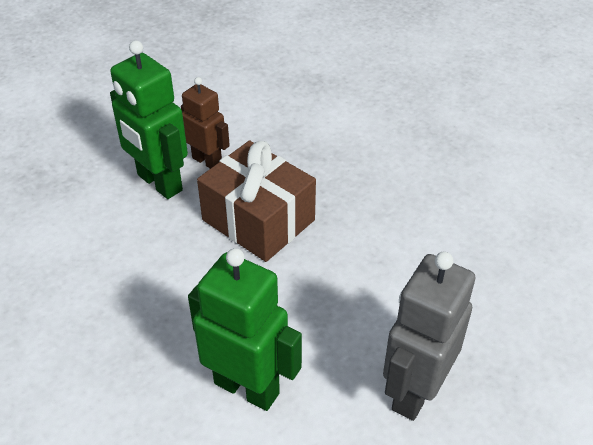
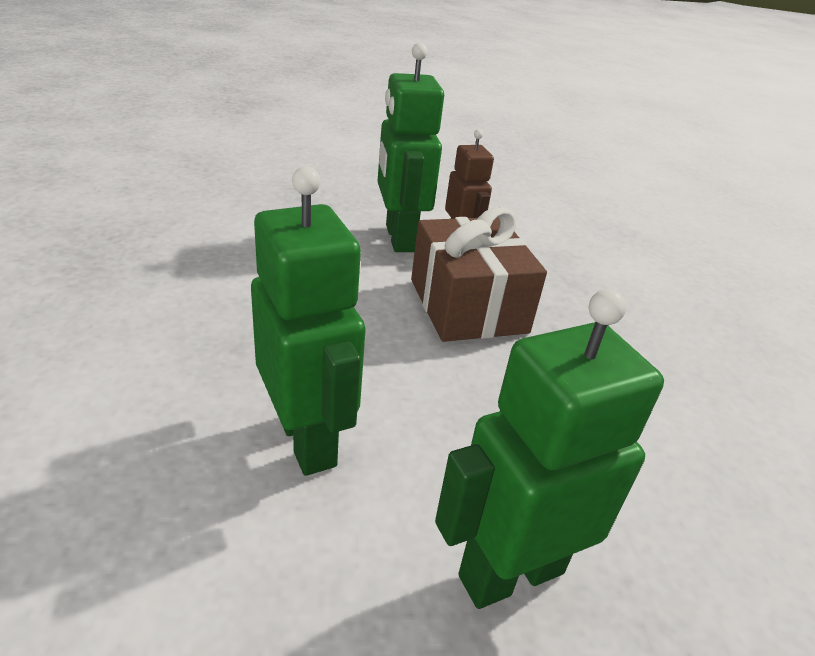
camera: 30 degrees right, 10 degrees down
(415, 391) = (510, 573): grey robot -> green robot

